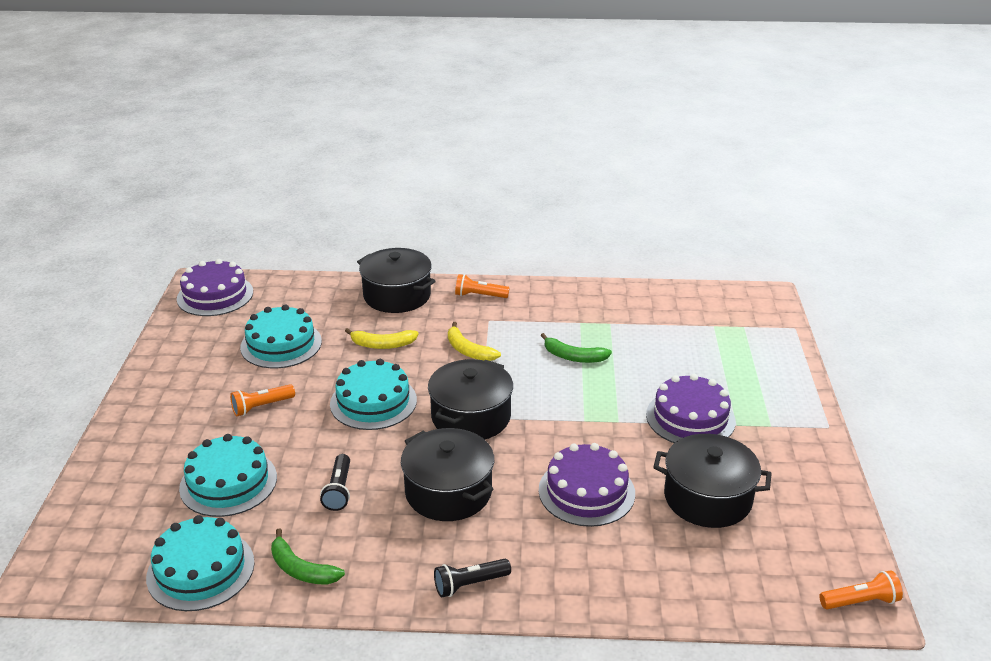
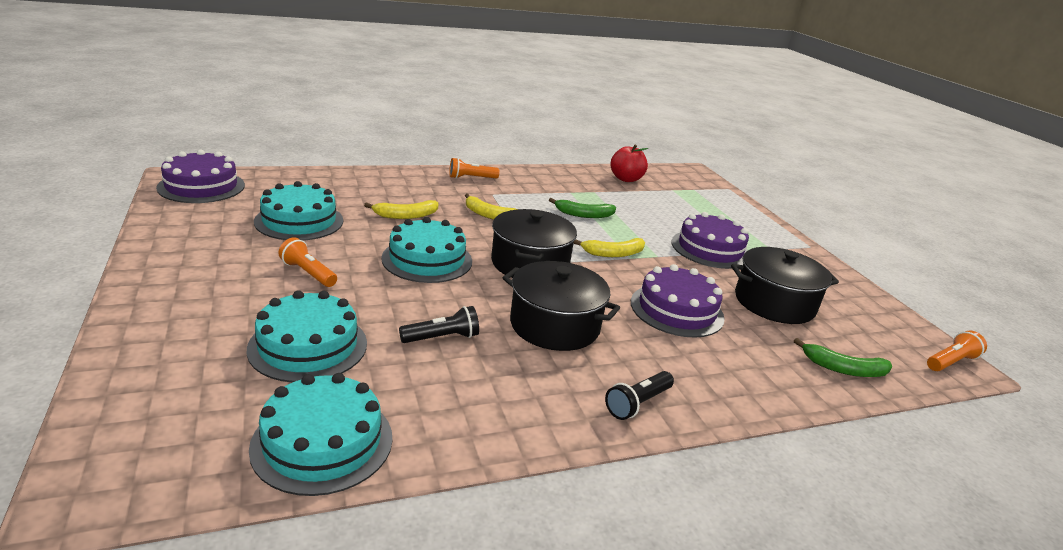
camera: 25 degrees left, 5 degrees down
(261, 407) = (308, 273): orange flashlight -> orange flashlight turned 90 degrees clockwise
(301, 569) = (449, 420): green banana -> green banana (843, 369)
(339, 490) = (442, 337): black flashlight -> black flashlight turned 90 degrees counterclockwise
(397, 295) = (395, 180): black pot -> none
(569, 413) = (613, 254): none -> yellow banana
(665, 305) = (626, 179): none -> red apple

